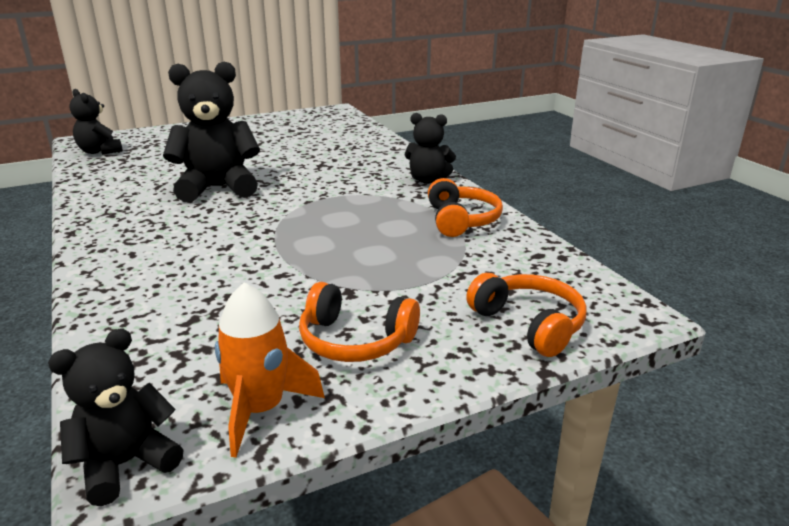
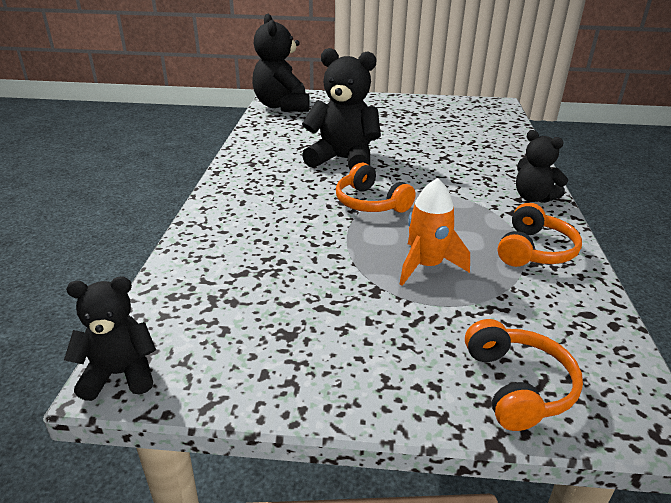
camera: 30 degrees right, 5 degrees up
(100, 151) = (282, 106): black teddy bear -> black teddy bear, size x1.68
(260, 409) = (232, 371): orange rocket -> orange rocket (426, 266)
(355, 340) = (346, 339): orange headphones -> orange headphones (370, 203)

